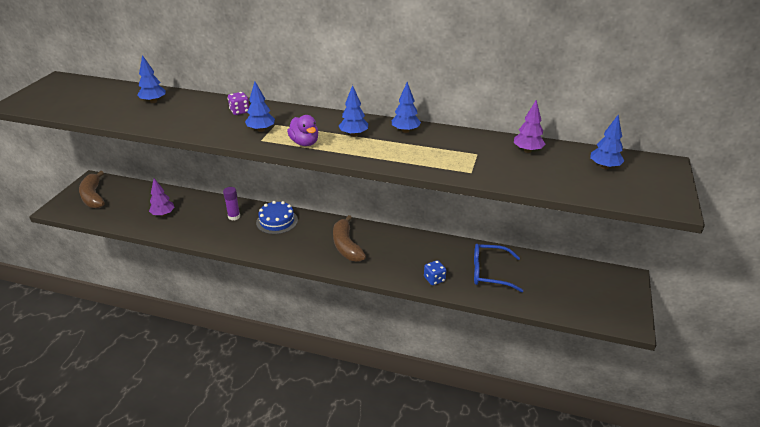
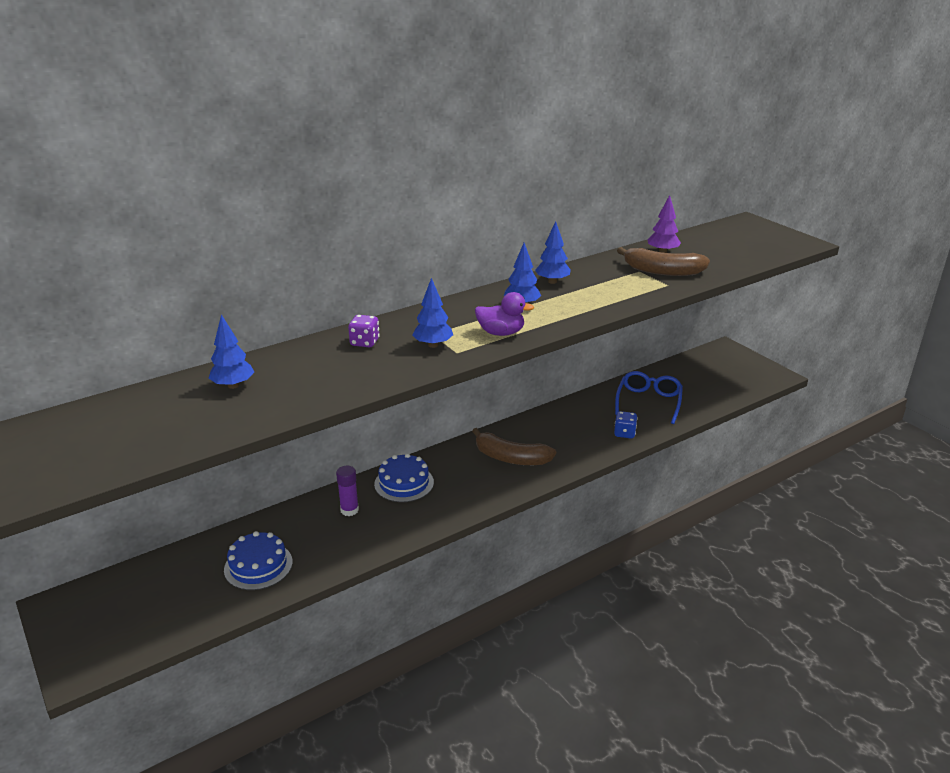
camera: 50 degrees left, 5 degrees down
(93, 196) = (106, 618): brown banana -> brown banana (662, 271)
(163, 214) = (258, 566): purple tree -> blue cake
(490, 273) = (648, 402): blue glasses -> blue glasses turned 150 degrees clockwise
(604, 167) = (725, 239): blue tree -> none

